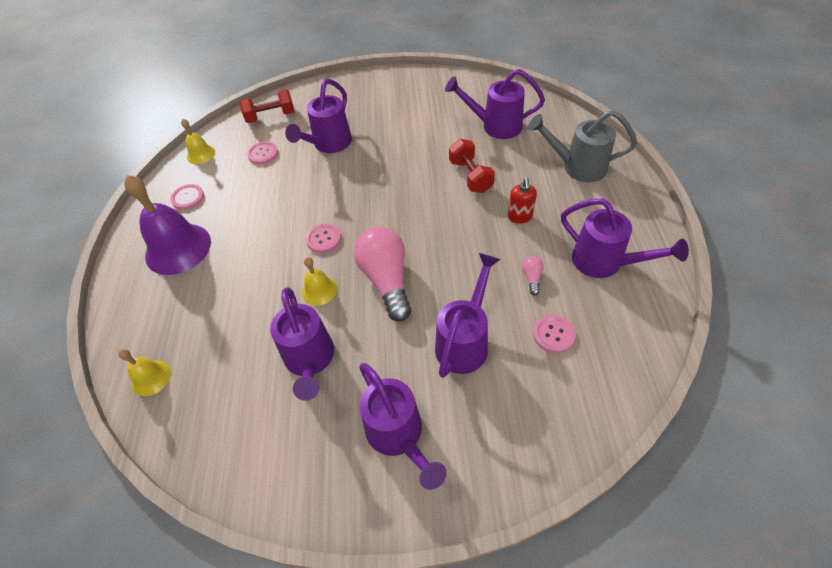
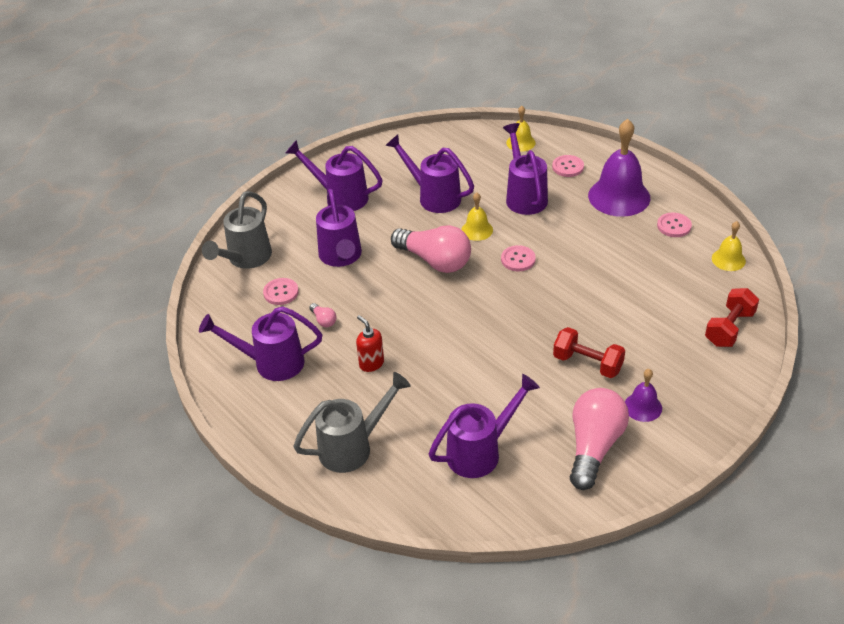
camera: 140 degrees right, 10 degrees down
(263, 154) = (673, 291): pink button -> pink button (568, 167)
(329, 144) = (626, 333): purple watering can -> purple watering can (524, 196)
(377, 104) = (643, 407): none -> purple bell
(428, 99) = (594, 446): none -> pink light bulb
(470, 176) = (451, 378): red dumbbell -> red dumbbell (587, 363)
(567, 408) = (246, 259): none -> grey watering can

